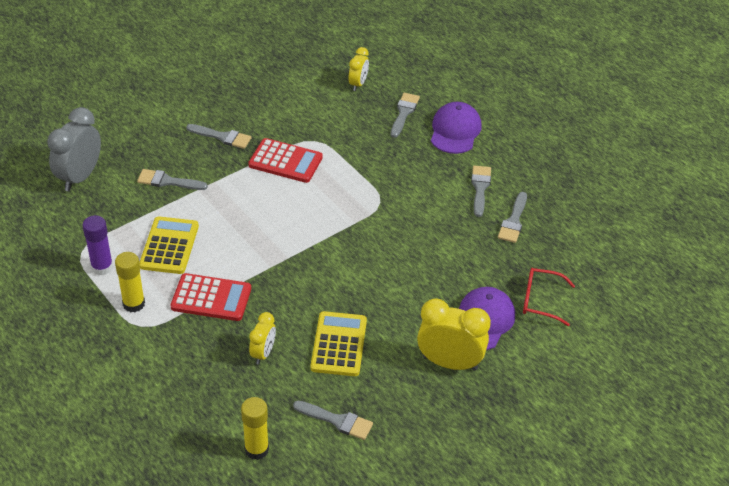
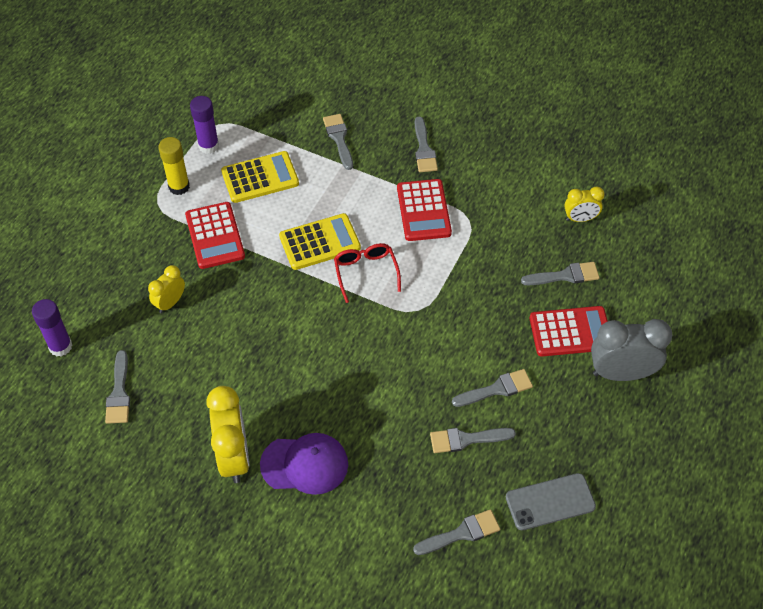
camera: 65 degrees right, 10 degrees up
(80, 177) = (305, 79): grey clock -> grey clock (621, 373)
(256, 449) = (60, 346): yellow glue stick -> purple glue stick
(263, 353) = (170, 303): yellow clock -> yellow clock turned 135 degrees clockwise
(339, 344) = (210, 355): yellow calculator -> yellow calculator (320, 242)
(455, 131) = (570, 332): purple cap -> red calculator
(541, 301) = (363, 508): red glasses -> red glasses (366, 272)
(589, 199) = (550, 502): none -> grey phone
(590, 254) = (461, 533): none -> grey brush

